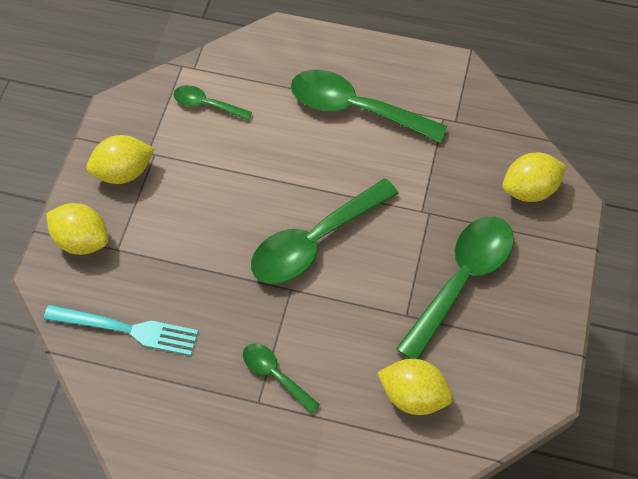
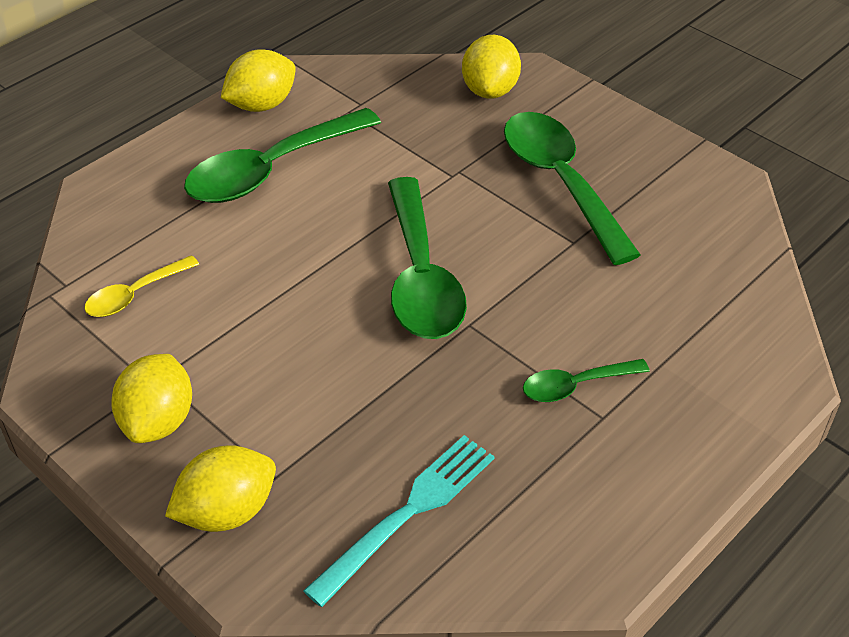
camera: 60 degrees left, 15 degrees down
(206, 104) = (135, 295): green spoon -> yellow spoon
(413, 395) = (675, 278): yellow lemon -> yellow lemon (261, 105)

